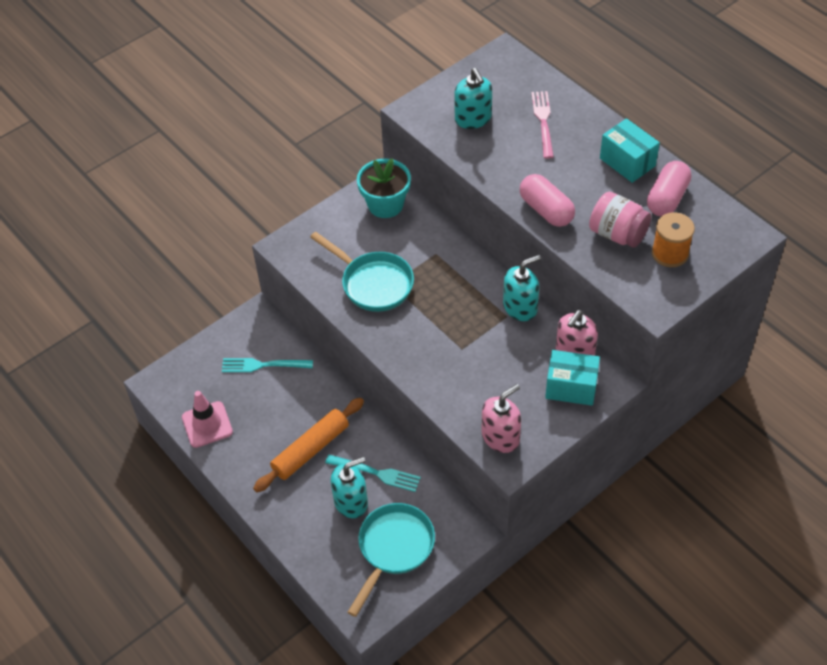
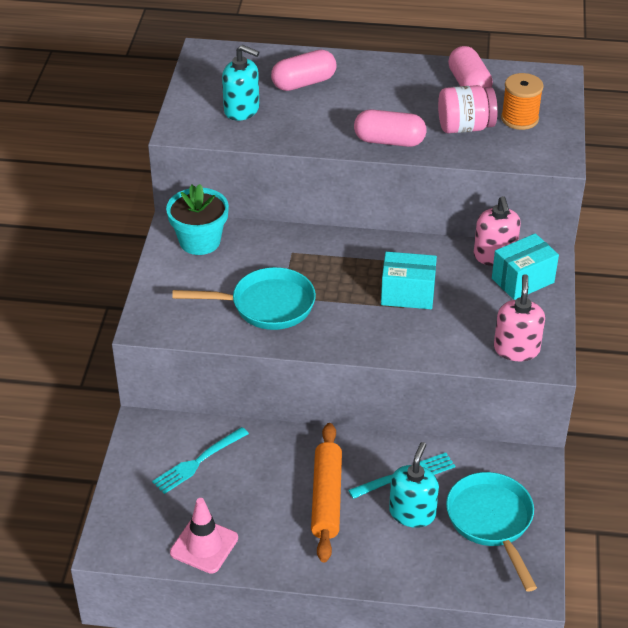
camera: 45 degrees left, 10 degrees down
(520, 307) = (411, 249): turquoise soap dispenser -> none
(543, 122) = (304, 83): pink fork -> pink capsule
(627, 162) = (407, 77): turquoise box -> turquoise box (407, 294)

